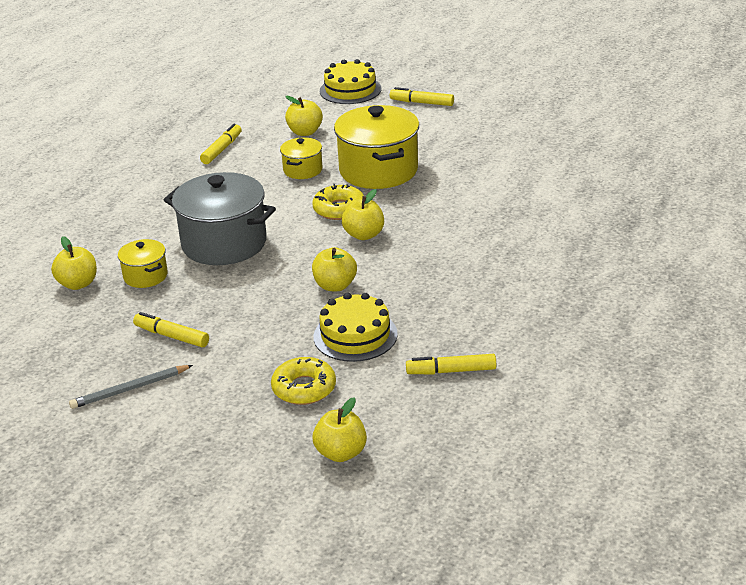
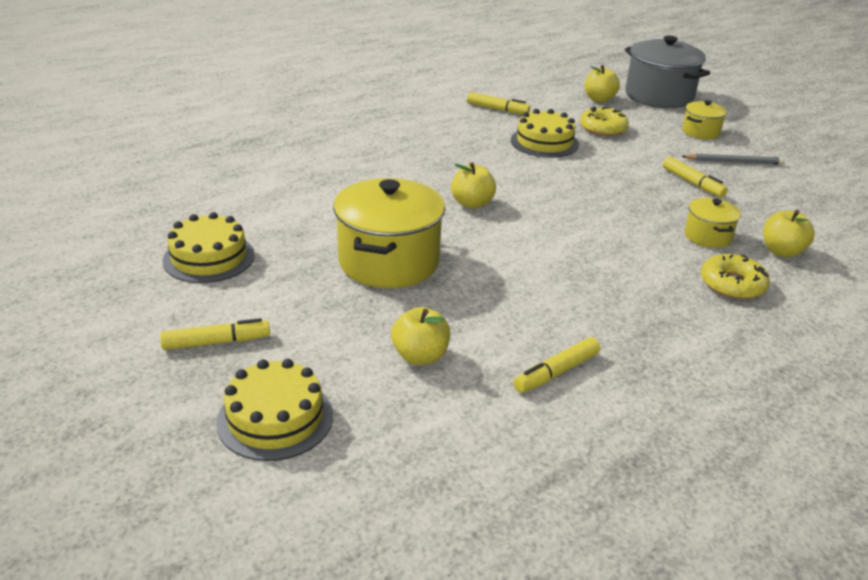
camera: 155 degrees left, 0 degrees up
(224, 243) = (614, 241): grey pot -> grey pot (659, 96)
(302, 170) = (472, 295): yellow pot -> yellow pot (700, 132)
(335, 286) = (533, 175): yellow apple -> none
(339, 209) = (472, 234): yellow donut -> yellow donut (732, 284)
(421, 103) = (216, 342): yellow marker -> yellow marker turned 60 degrees counterclockwise
(495, 134) = (209, 257): none -> yellow cake

